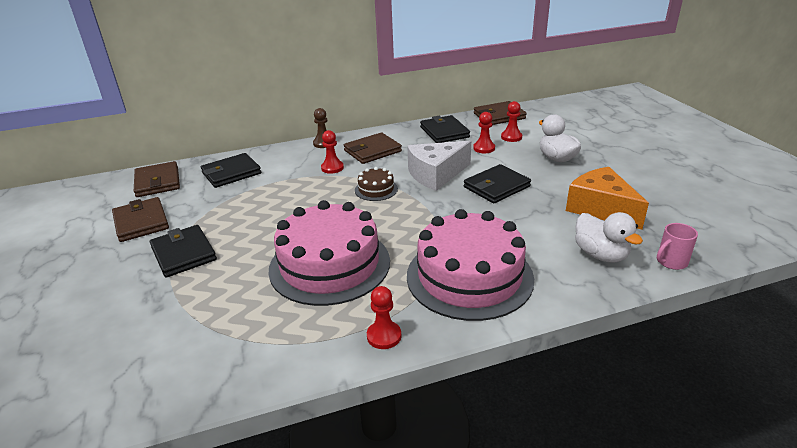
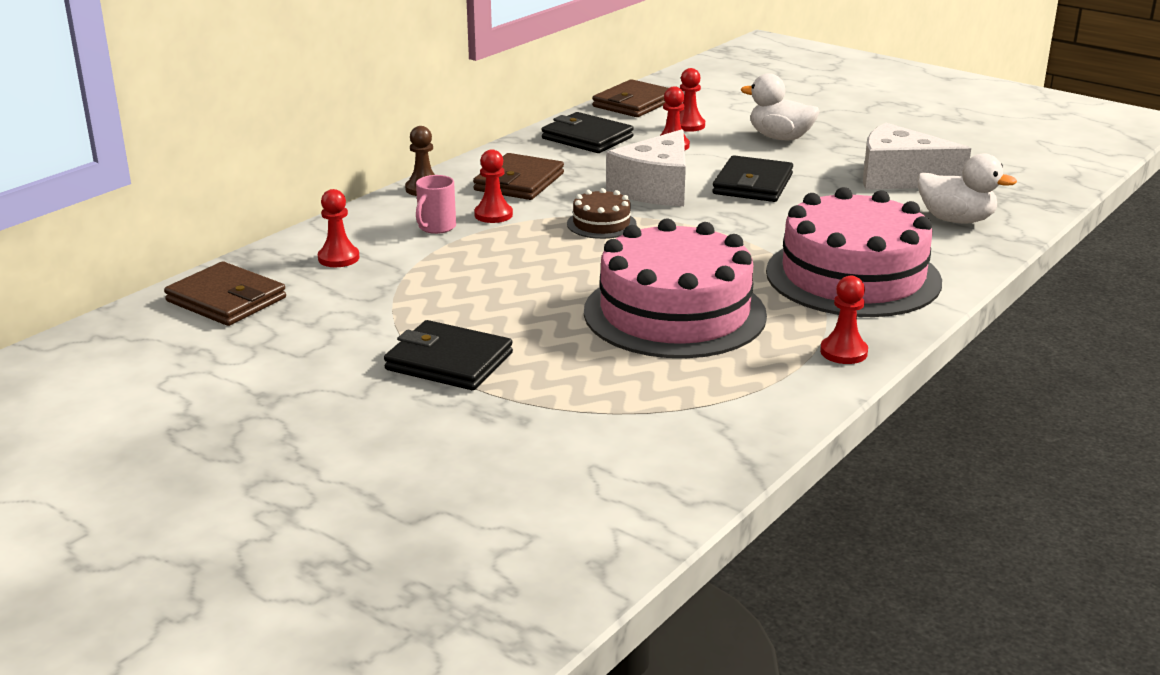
camera: 35 degrees left, 5 degrees down
(141, 222) = (303, 350): brown wallet -> none
(231, 173) = (338, 258): black wallet -> red pawn
(601, 208) = (899, 178): orange cheese -> white cheese
(671, 262) = (1027, 208): pink mug -> pink mug (436, 227)

